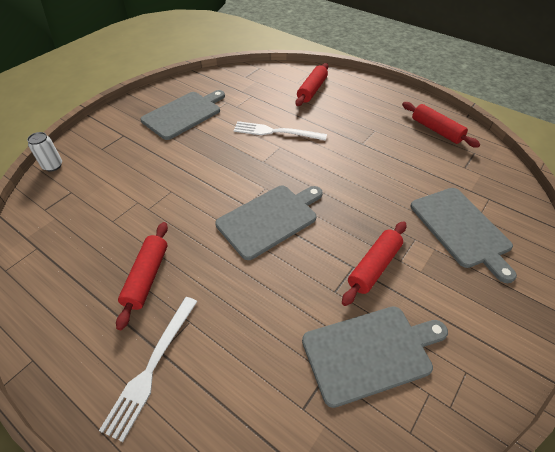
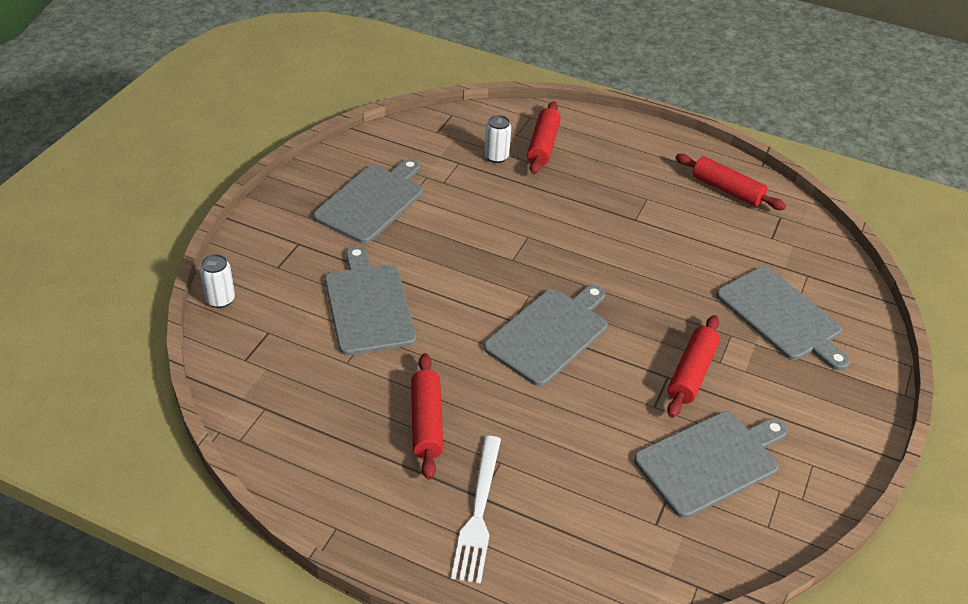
camera: 15 degrees left, 5 degrees down
(148, 181) = (368, 305): none -> grey cutting board
(276, 132) = (514, 215): white fork -> none
(278, 94) = (496, 157): none -> white can

